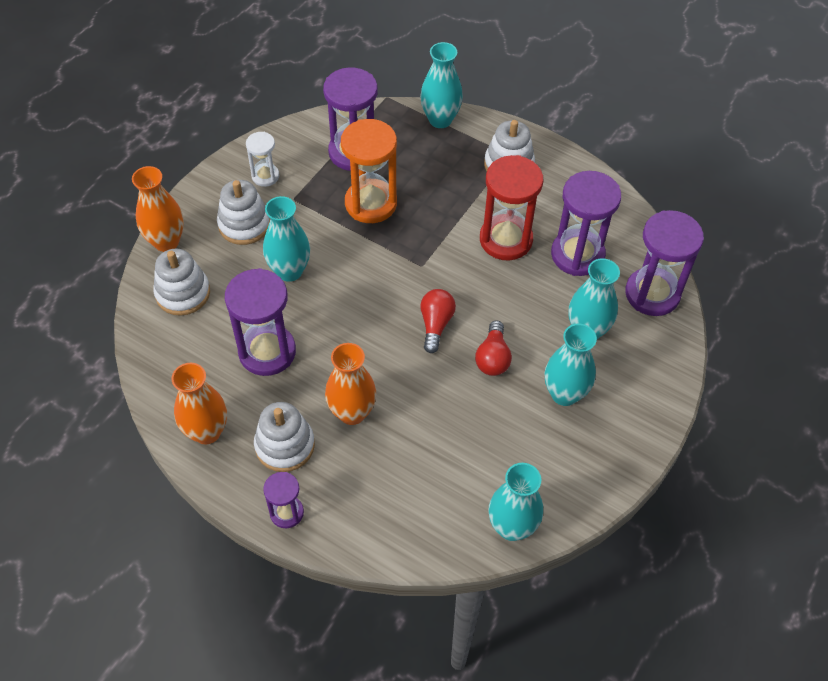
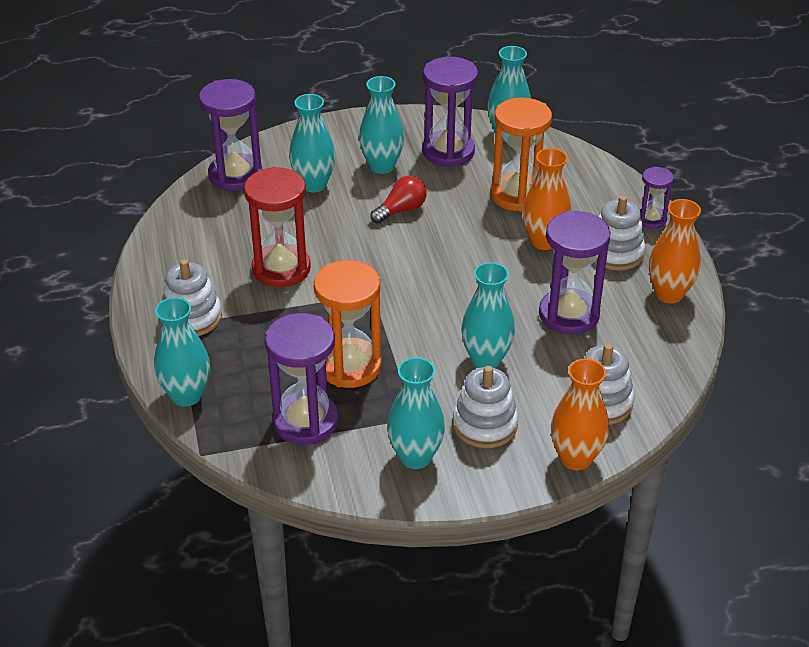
camera: 135 degrees left, 15 degrees down
(265, 176) = (415, 457): white hourglass -> turquoise vase
(423, 450) = (517, 195): none -> orange hourglass
(435, 324) = (414, 252): red light bulb -> none
(577, 254) = (245, 226): purple hourglass -> purple hourglass (448, 151)

